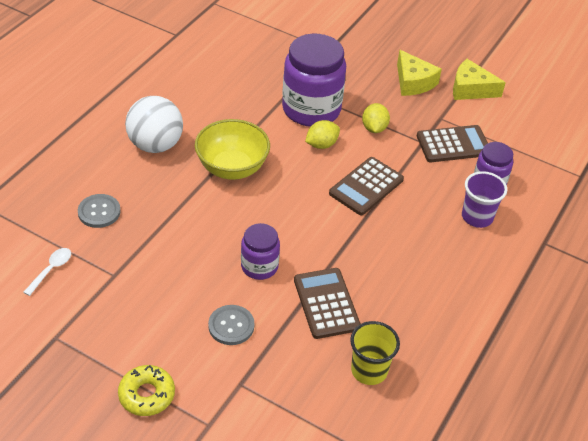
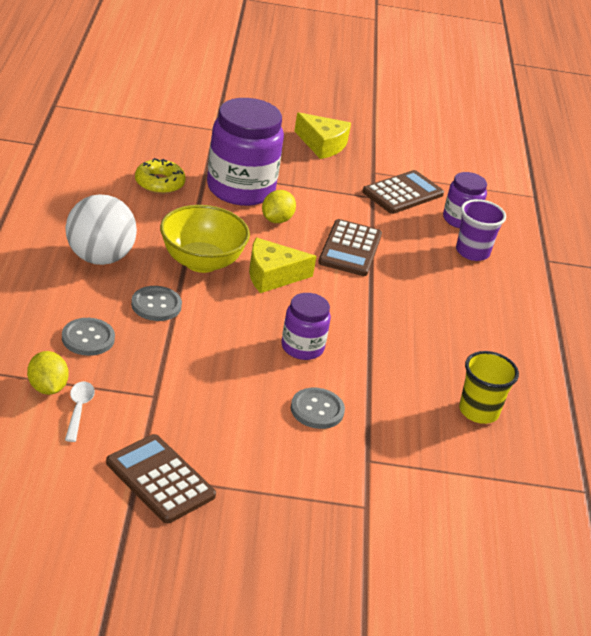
camera: 30 degrees left, 10 degrees down
(147, 395) = (281, 499): yellow donut -> yellow donut (159, 183)
(170, 197) = (156, 305): none -> grey button
(326, 303) = (393, 364): brown calculator -> brown calculator (160, 479)
(374, 128) = (317, 194): yellow lemon -> yellow lemon (47, 388)
(470, 89) = (381, 140): yellow cheese -> yellow cheese (272, 275)

